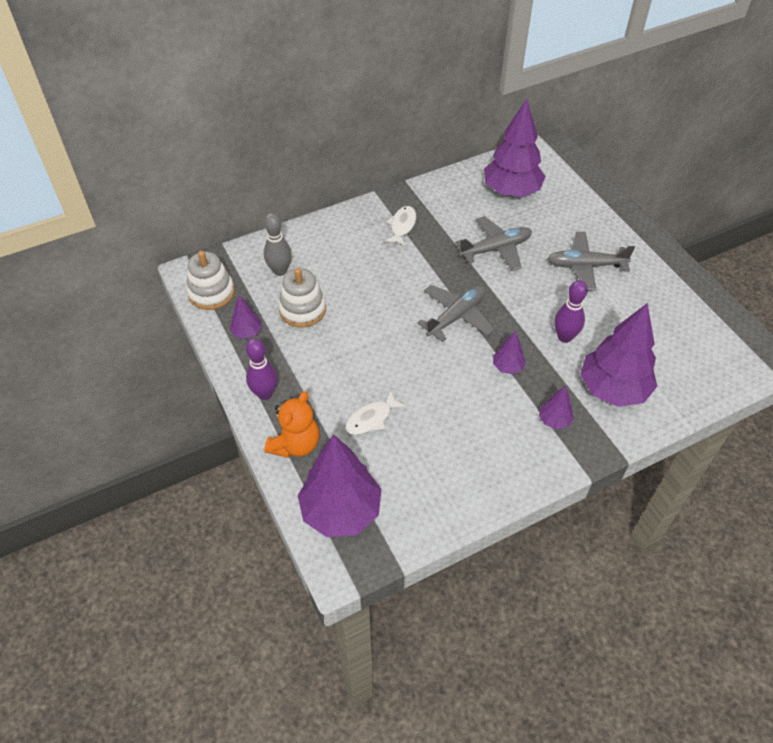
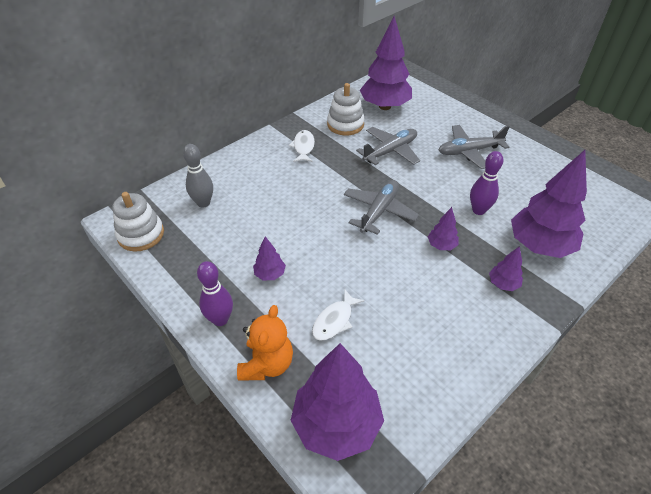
camera: 15 degrees left, 5 degrees down
(247, 332) = (186, 264): purple tree -> purple tree (270, 274)
(302, 309) = (235, 233): white stacking toy -> white stacking toy (345, 124)

